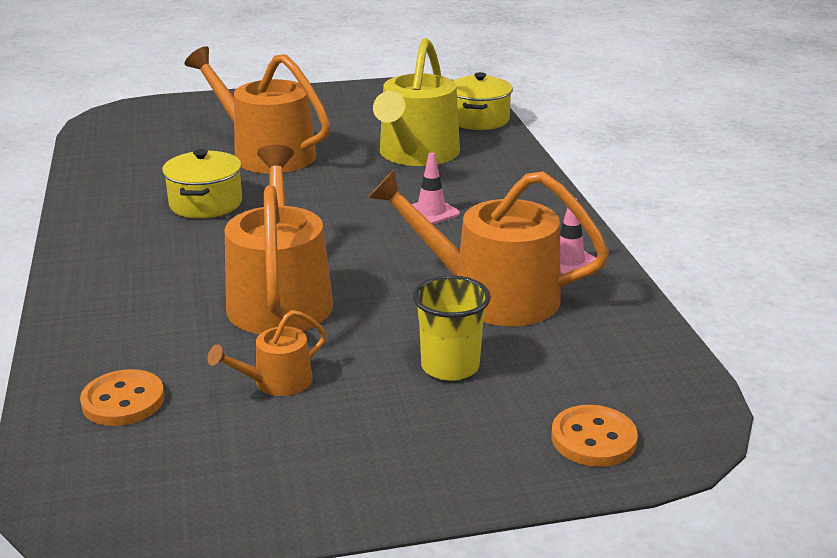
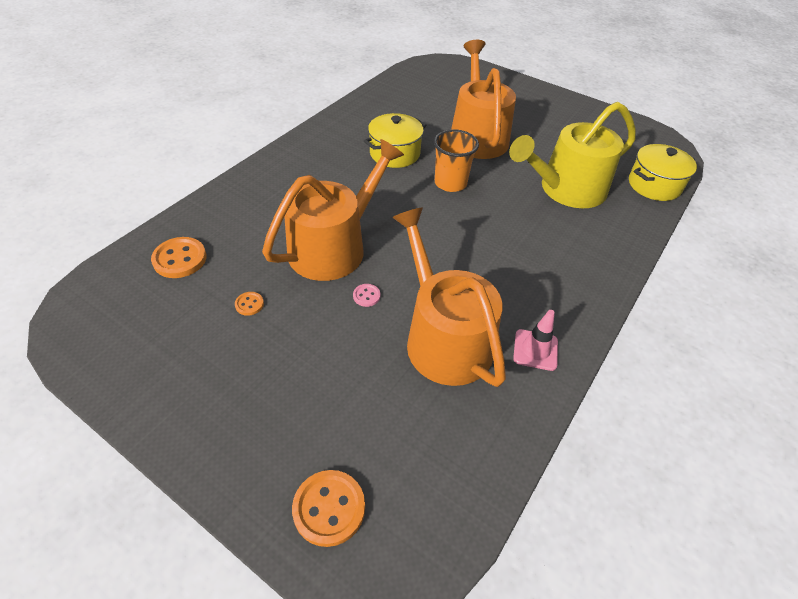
camera: 45 degrees right, 20 degrees up
(276, 382) = (249, 304): orange watering can -> orange button
(306, 198) = (450, 183): none -> orange cup
(378, 310) = (366, 296): none -> pink button
(431, 212) = (506, 243): pink traffic cone -> none
(450, 366) = (340, 371): yellow cup -> none

